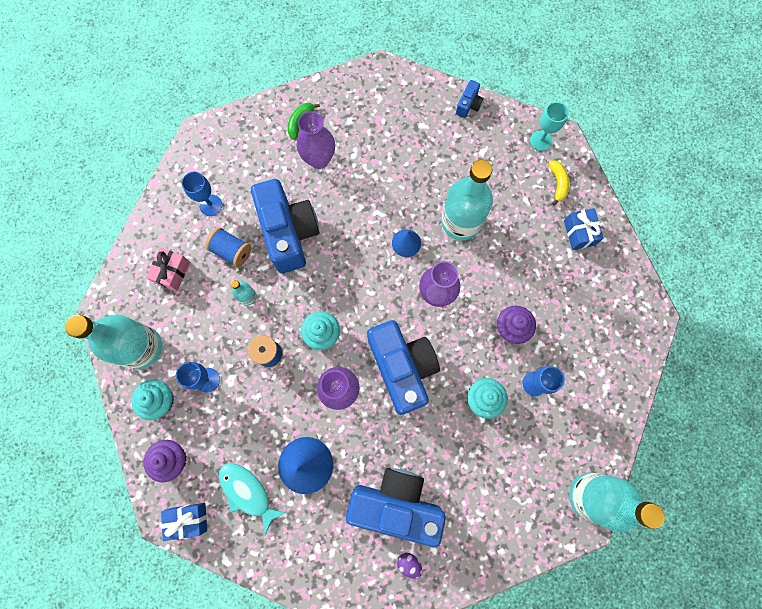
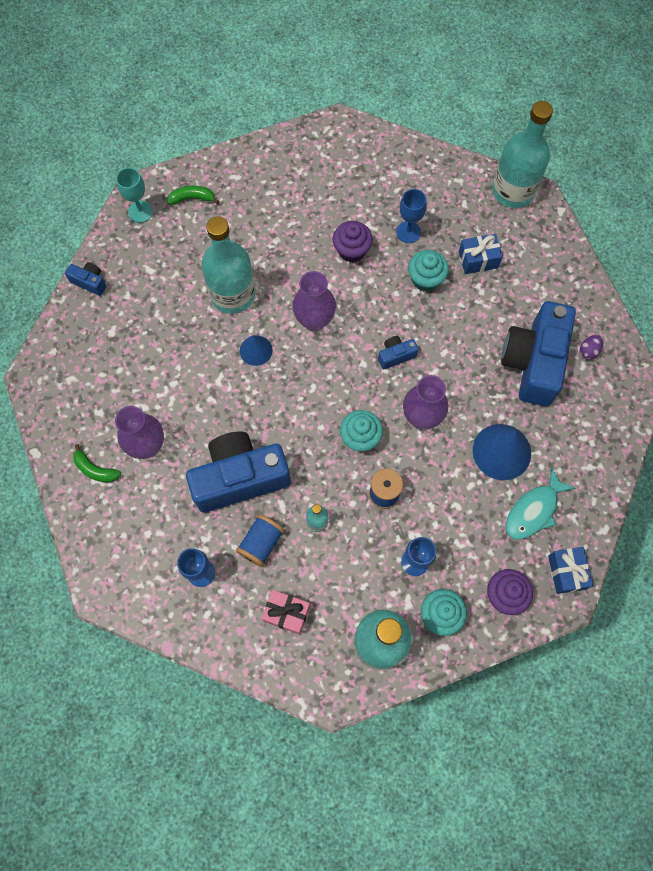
camera: 90 degrees left, 5 degrees down
(402, 368) = (396, 355): blue camera -> blue camera, size x0.42
(558, 183) = (192, 198): yellow banana -> green banana
(579, 233) = (249, 182): blue gift -> blue gift (478, 259)

